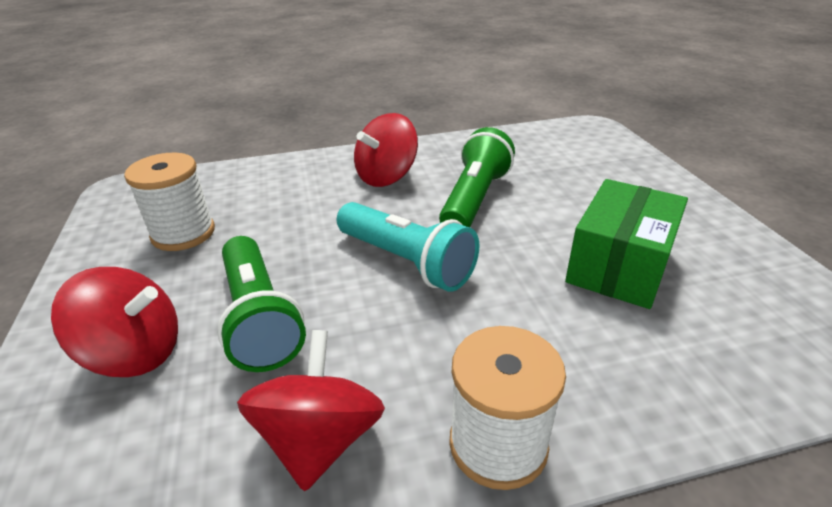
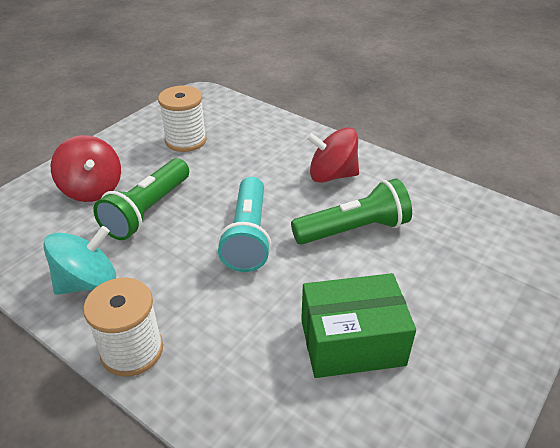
camera: 50 degrees right, 5 degrees up
(320, 439) = (88, 282): red spinning top -> turquoise spinning top

